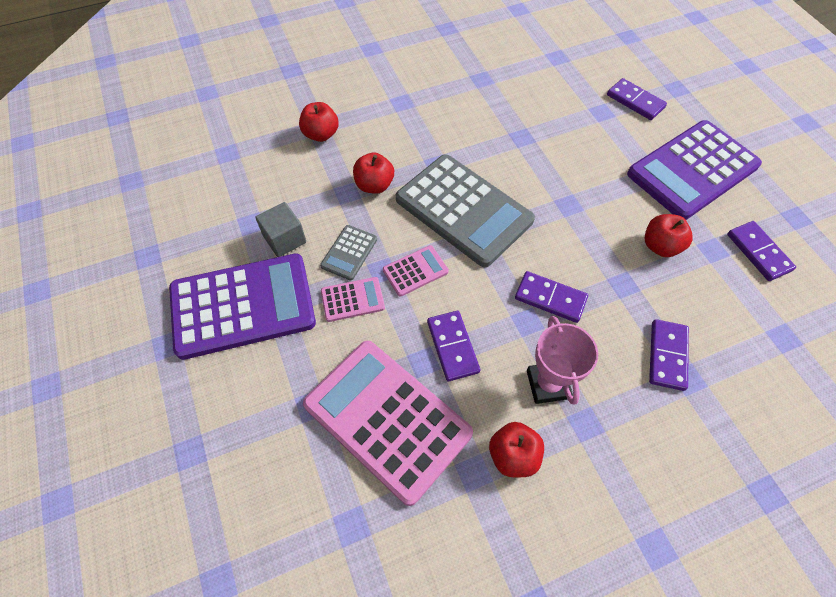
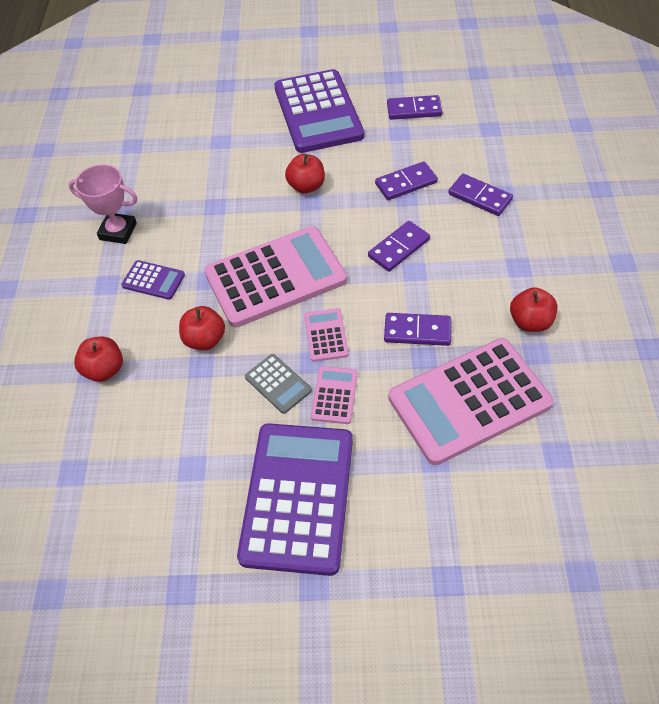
camera: 65 degrees left, 5 degrees down
(284, 239) = (231, 438): grey cube -> none
(419, 129) = (153, 280): none -> purple calculator
(463, 210) = (275, 277): grey calculator -> pink calculator
(547, 384) = (477, 278): pink trophy -> pink trophy (118, 231)
(635, 101) = (223, 115): purple domino -> purple domino (406, 183)
(660, 246) = (381, 161): red apple -> red apple (306, 186)

